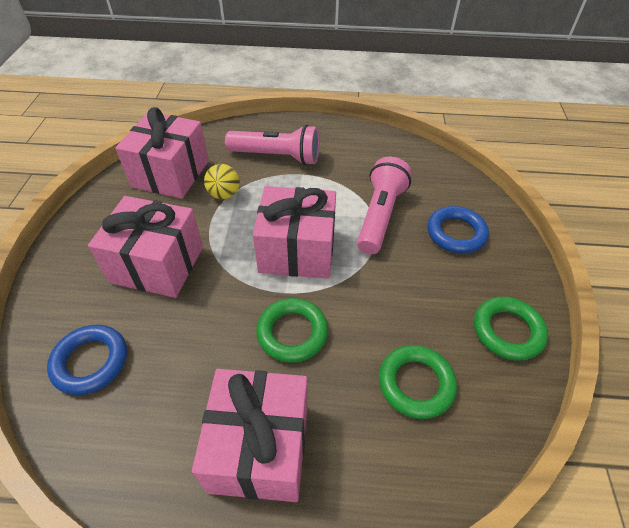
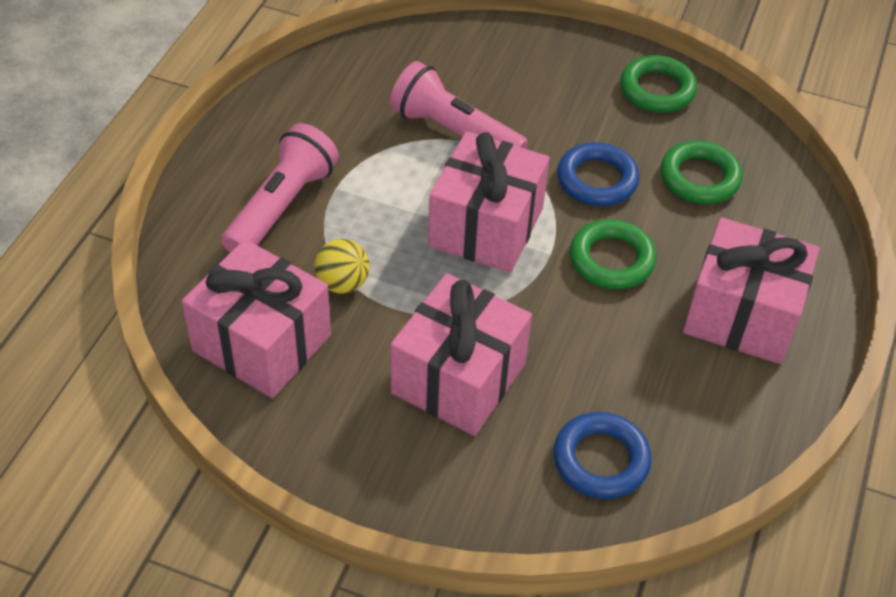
camera: 75 degrees left, 0 degrees up
(456, 233) = (511, 77): blue ring -> blue ring (597, 180)

